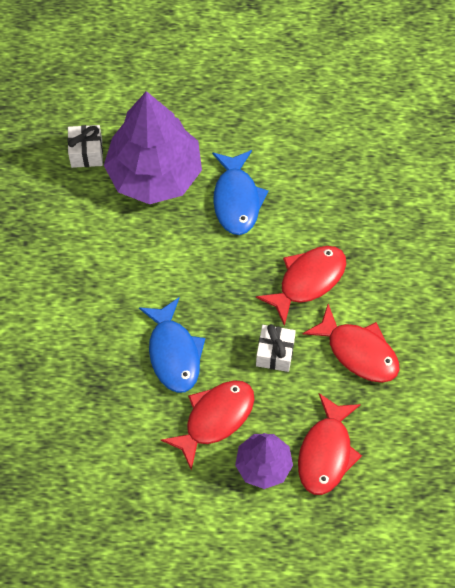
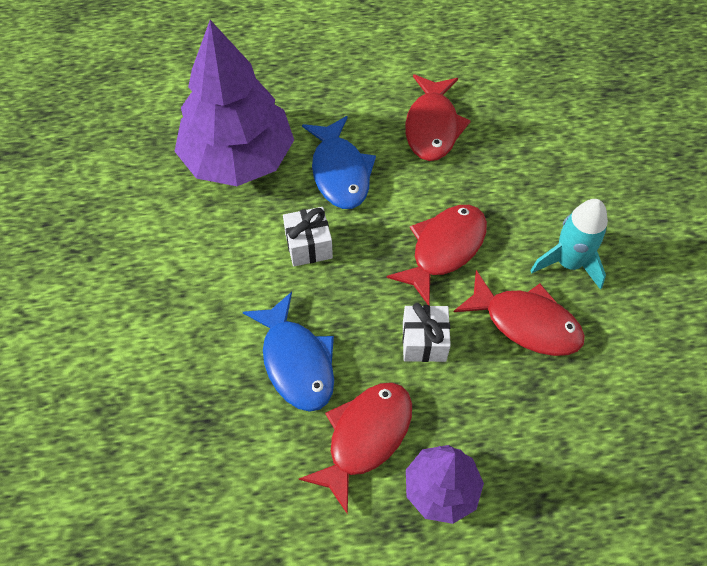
camera: 10 degrees left, 5 degrees down
(86, 153) = (154, 147): white gift -> white gift (308, 246)
(326, 452) = (519, 457): red fish -> red fish (432, 126)
(405, 308) = (568, 263): none -> turquoise rocket

